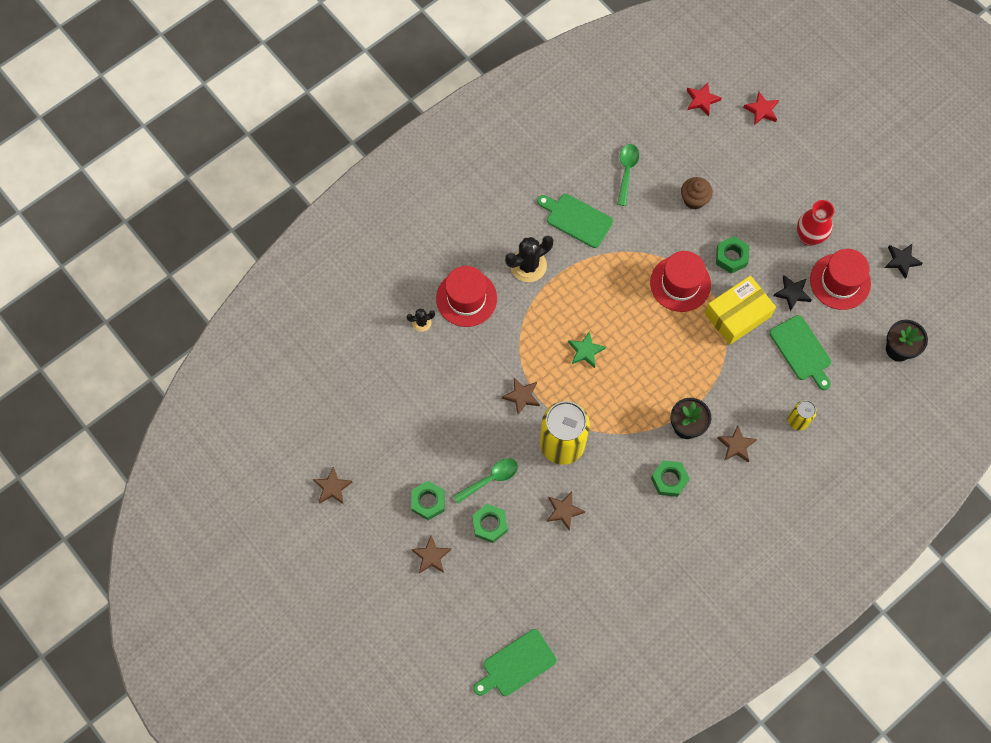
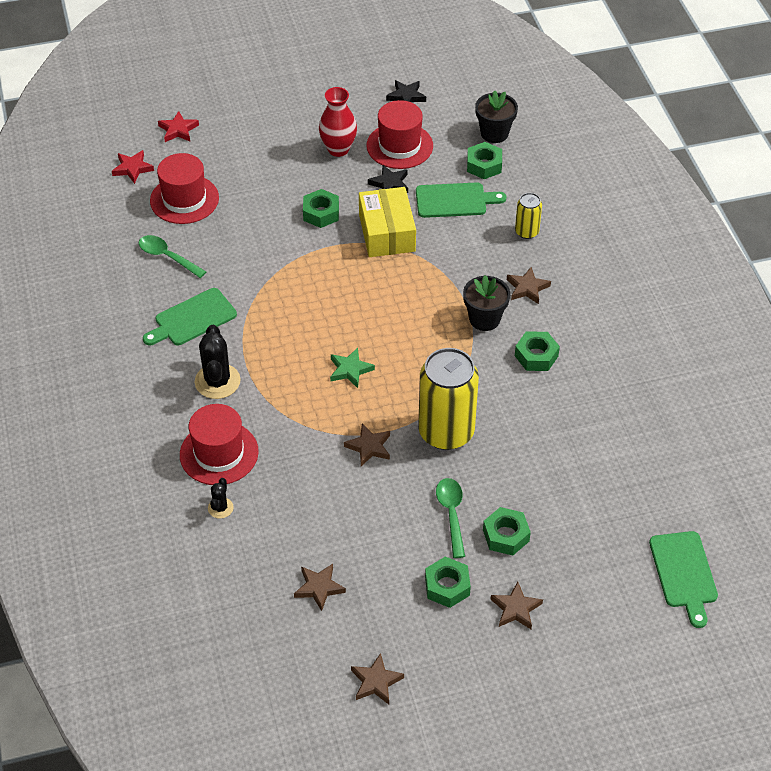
camera: 65 degrees left, 20 degrees down
(564, 511) = (524, 460): brown star -> brown star (319, 588)
(680, 283) = (323, 263): red hat -> red hat (184, 199)
(694, 199) = (238, 217): brown cupcake -> none
(855, 356) = (484, 165): none -> green nut

